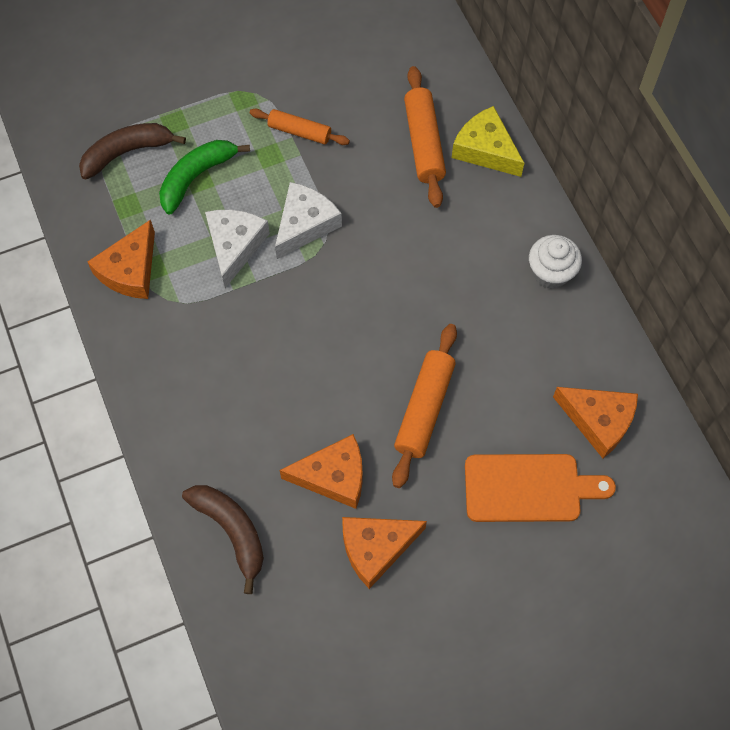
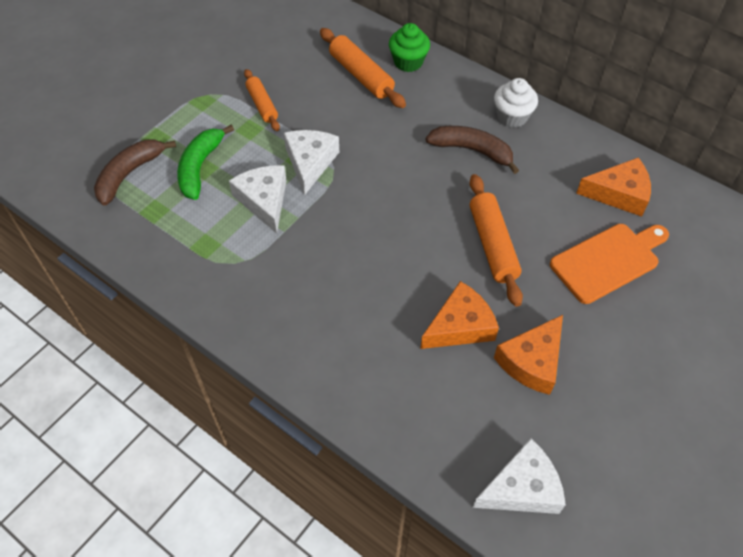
camera: 30 degrees left, 10 degrees down
(130, 270) = (187, 256): orange cheese -> none
(232, 531) = (409, 410): brown banana -> brown banana (472, 150)
(282, 658) = (522, 488): none -> white cheese
(299, 131) = (262, 105): orange rolling pin -> orange rolling pin turned 75 degrees clockwise
(485, 150) = (408, 62): yellow cheese -> green cupcake

